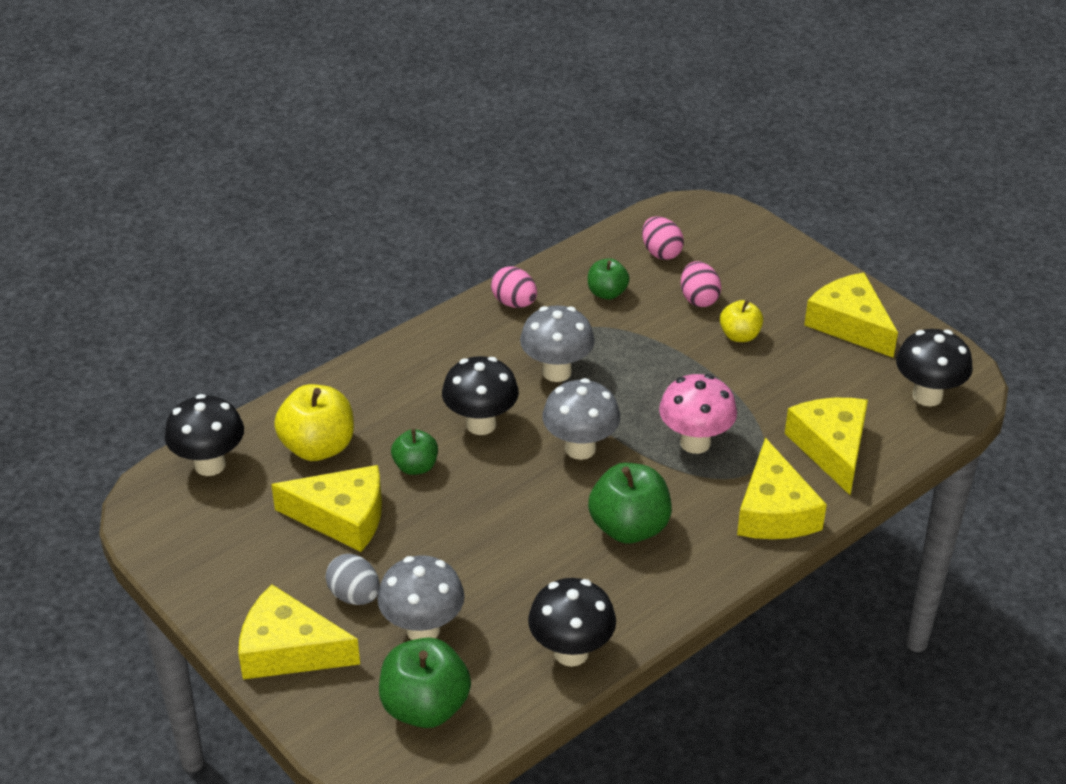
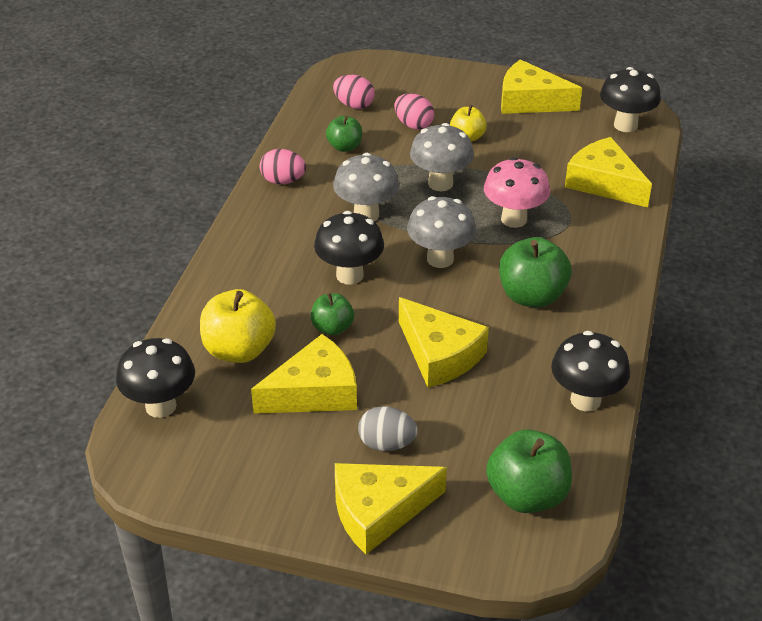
camera: 35 degrees left, 0 degrees up
(423, 629) = (464, 441): grey mushroom -> grey mushroom (440, 183)
(774, 511) = (612, 239): yellow cheese -> yellow cheese (439, 354)

